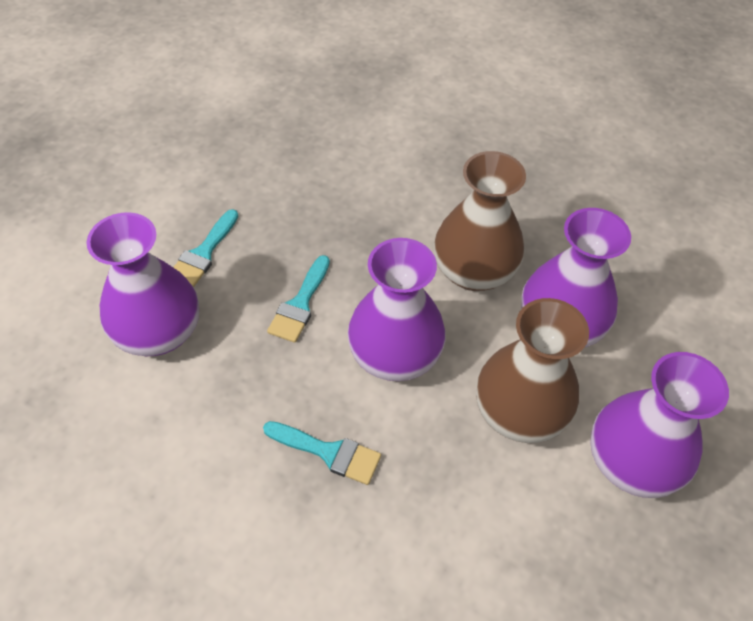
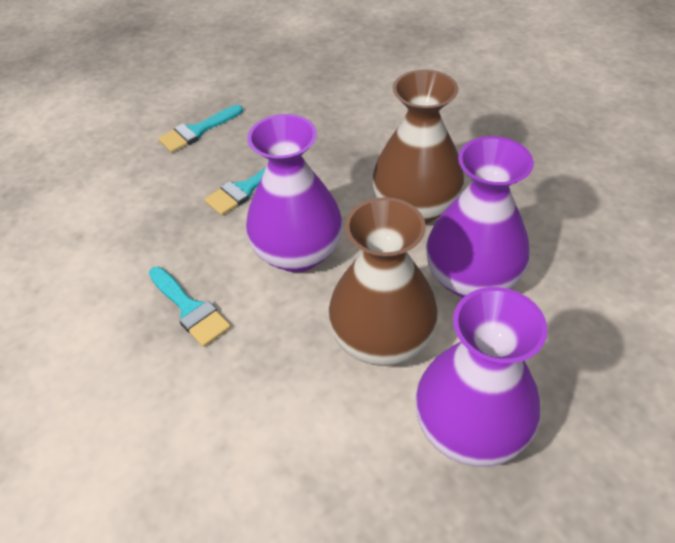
camera: 30 degrees right, 5 degrees down
(159, 332) = (125, 176): purple vase -> none

